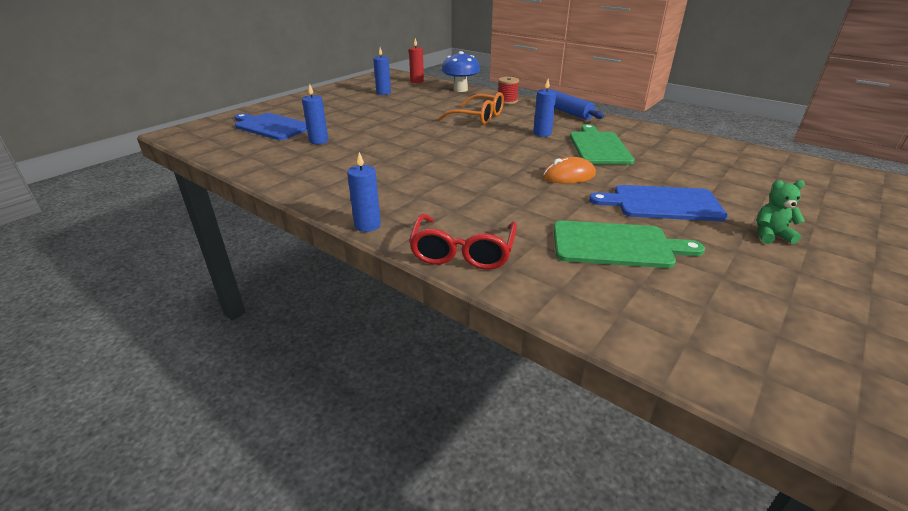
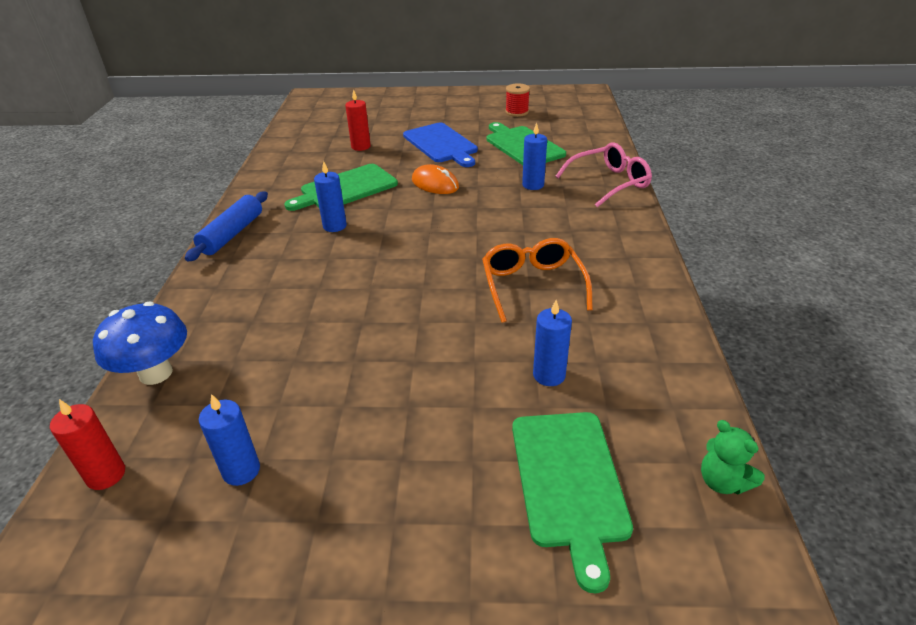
camera: 125 degrees left, 5 degrees up
(271, 126) = (568, 482): blue cutting board -> green cutting board
(367, 225) = (643, 228): blue candle -> blue candle (533, 185)
(463, 252) = (609, 183): red glasses -> pink glasses
(478, 117) = (313, 288): orange glasses -> orange glasses (532, 285)
(507, 101) = (206, 295): red spool -> red spool (517, 112)
(688, 169) = (361, 146): none -> red candle
(771, 235) = (445, 114): green teddy bear -> green teddy bear (722, 481)

